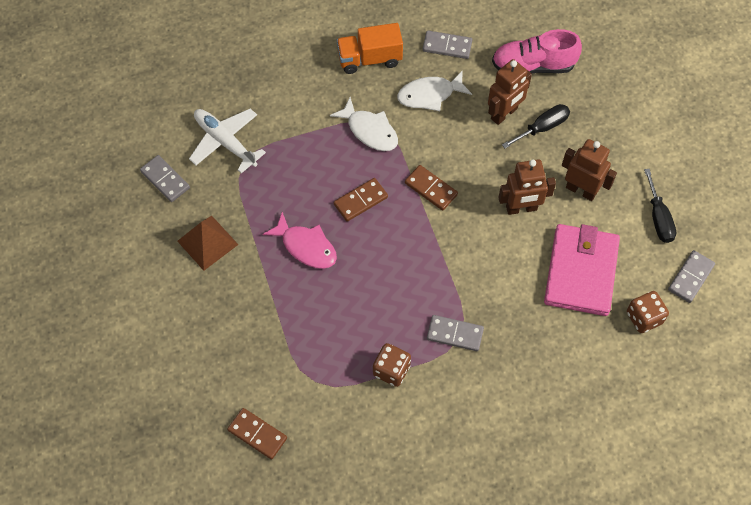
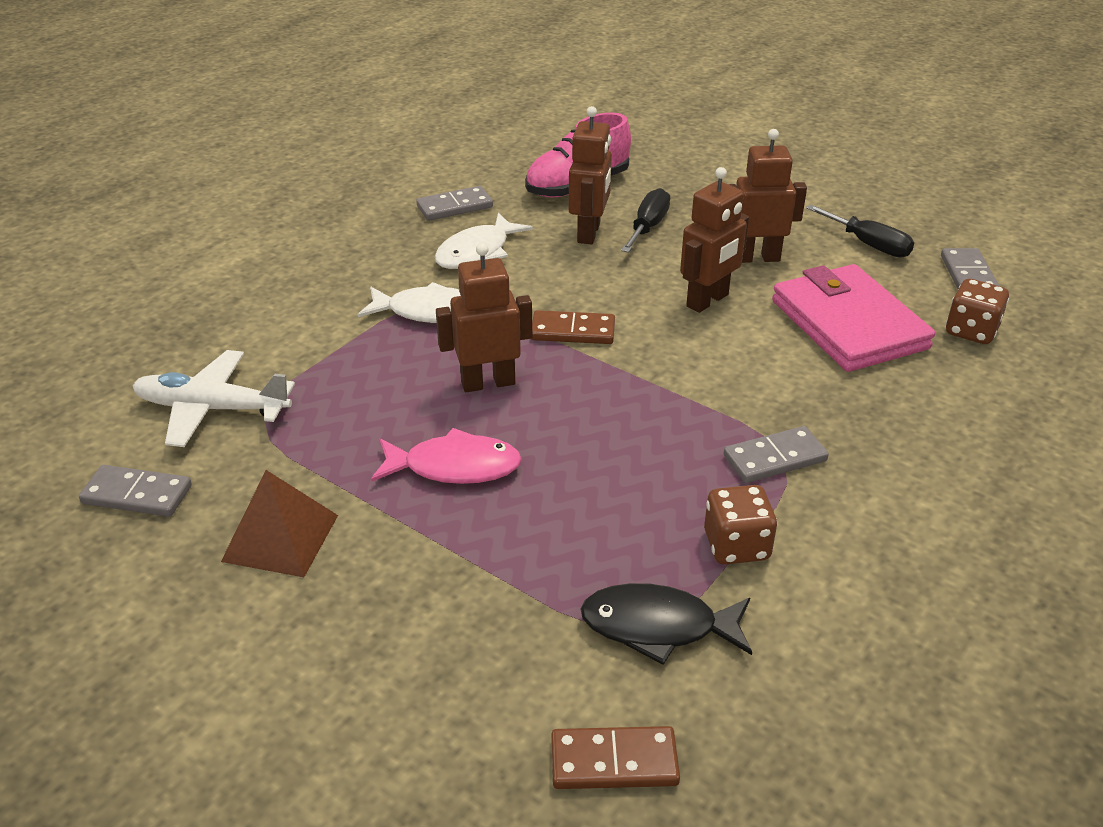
camera: 35 degrees left, 25 degrees down
(323, 388) = (657, 627): none -> black fish
(360, 201) = (488, 383): brown domino -> brown robot
(369, 59) = (362, 251): orange truck -> none

